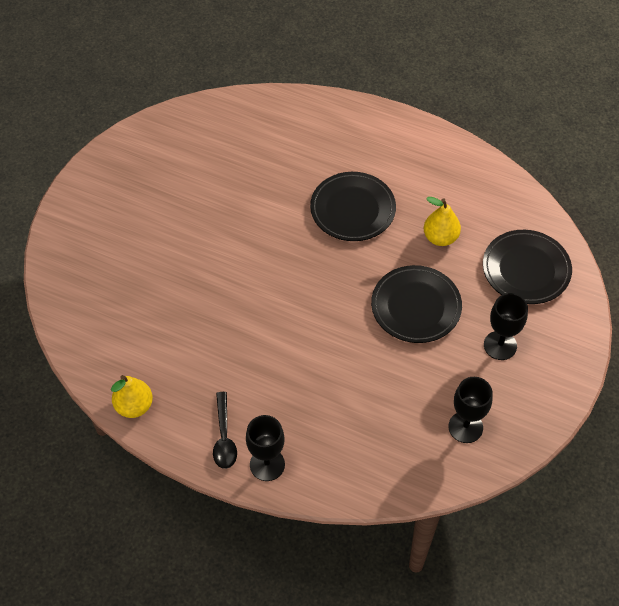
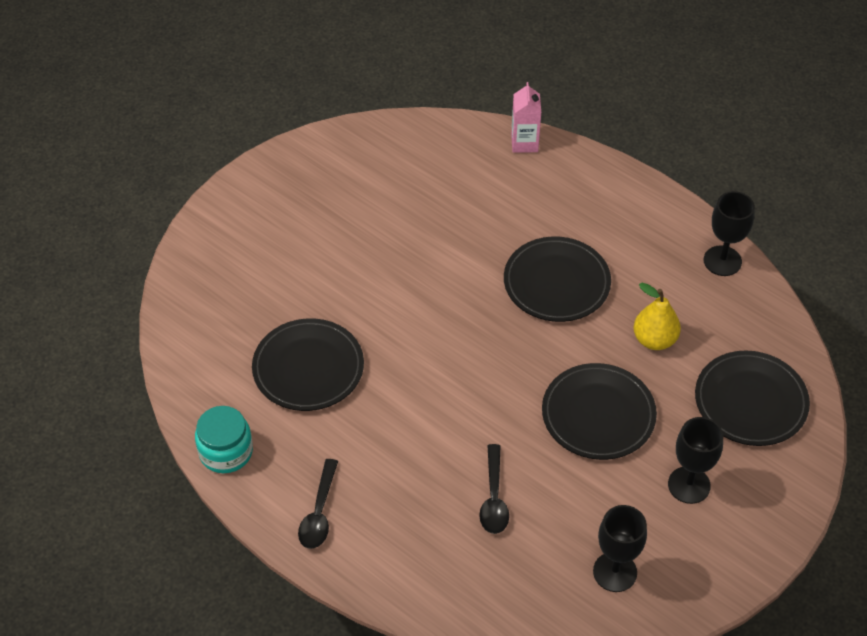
camera: 15 degrees right, 5 degrees down
(134, 406) = (226, 452): yellow pear -> turquoise jar
(179, 322) = (308, 368): none -> black plate
(267, 464) = (360, 557): black goblet -> black goblet (722, 261)
(294, 102) = (524, 143): none -> pink carton
(356, 392) = (494, 498): none -> black spoon

